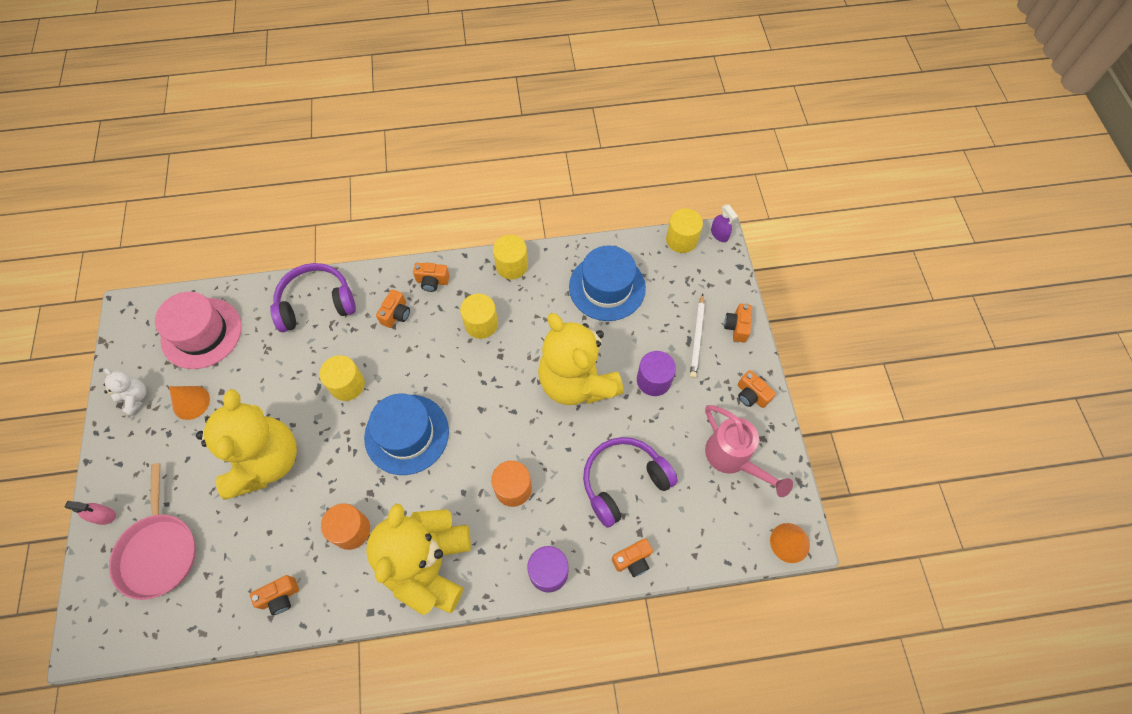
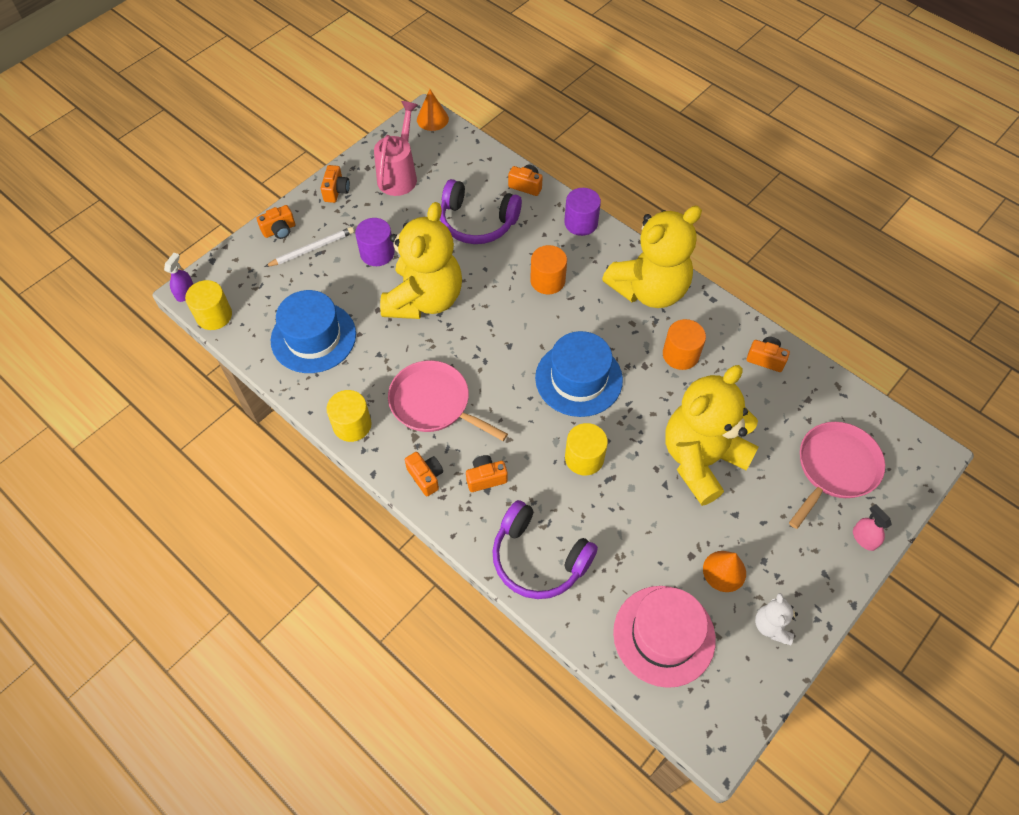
camera: 130 degrees left, 5 degrees down
(481, 324) = (433, 403): yellow cylinder -> pink pan

